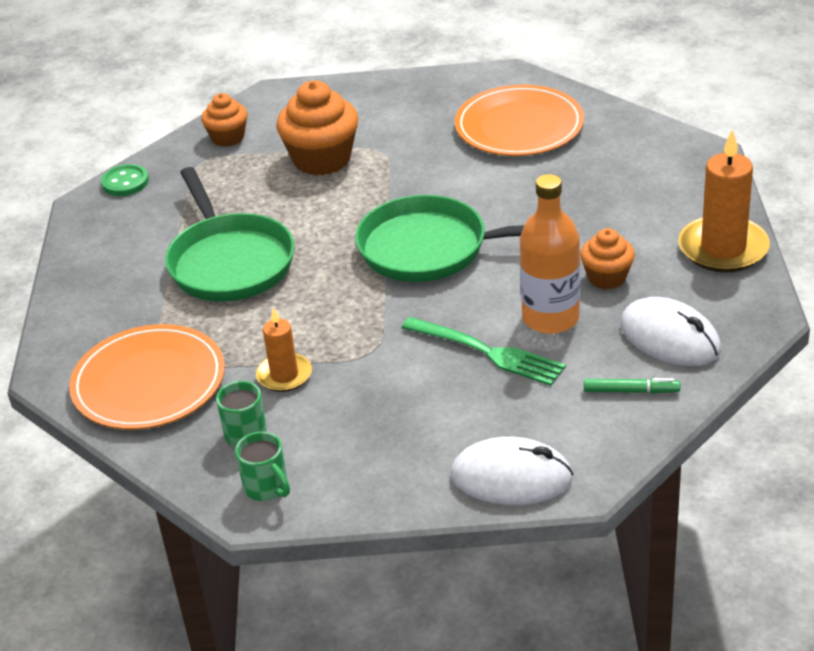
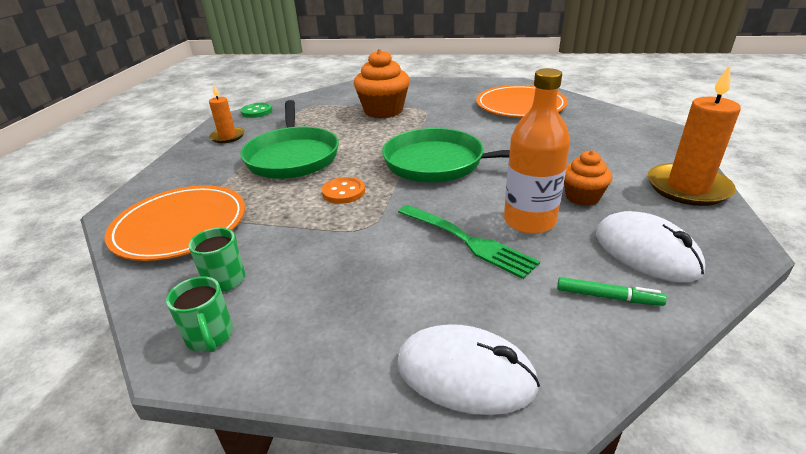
camera: 10 degrees right, 5 degrees down
(228, 138) = (331, 97): orange cupcake -> none
(284, 375) = (286, 235): orange candle -> orange candle (228, 137)
(324, 309) = (343, 192): none -> orange button

